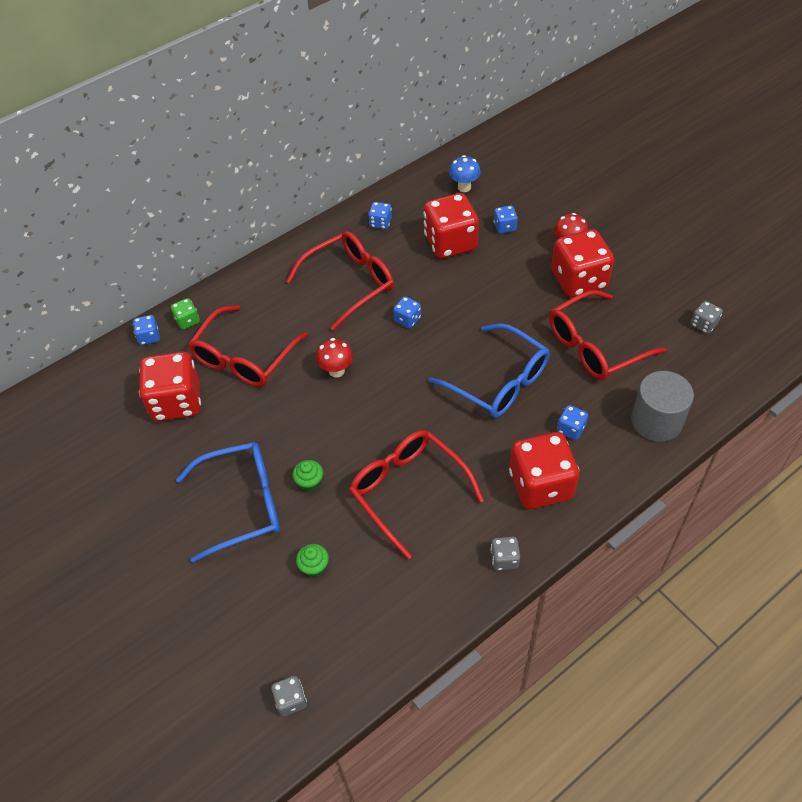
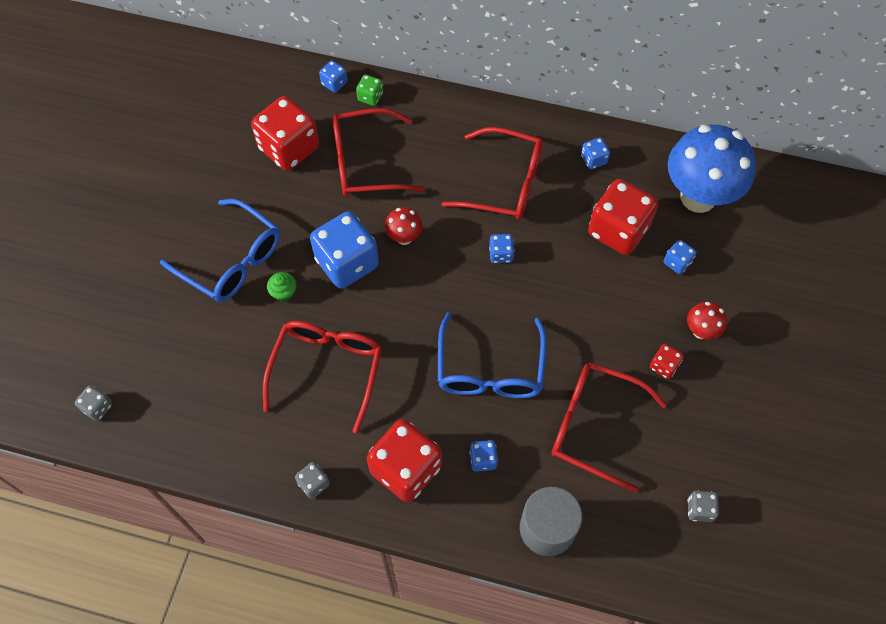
camera: 50 degrees right, 10 degrees up
(314, 567) = (213, 348): green cupcake -> none
(323, 421) = (347, 263): none -> blue dice
(464, 187) = (698, 197): blue mushroom -> blue mushroom, size x2.27
(579, 280) = (663, 366): red dice -> red dice, size x0.45

